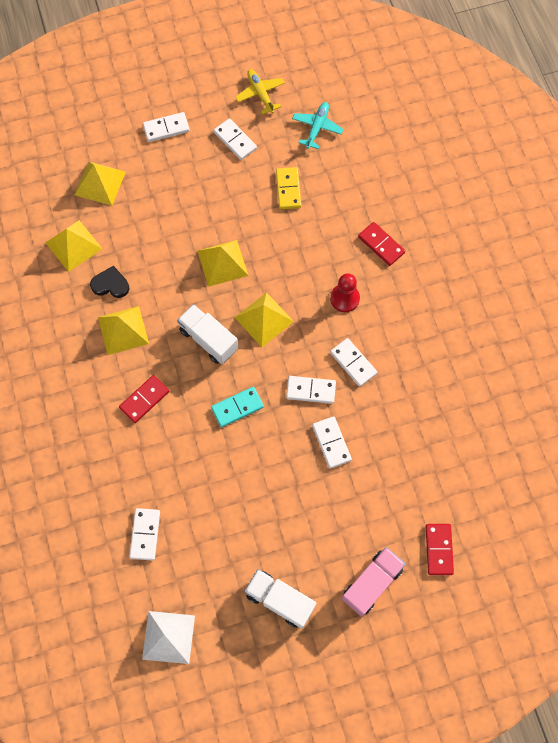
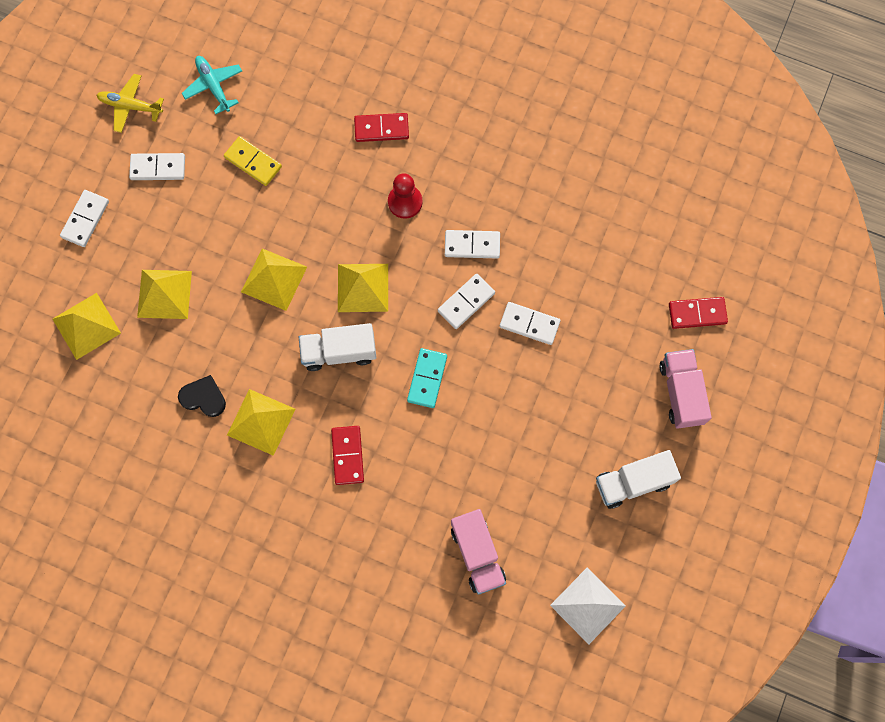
camera: 50 degrees left, 5 degrees up
(74, 245) = (131, 401): yellow pyramid -> yellow pyramid (164, 294)
(110, 284) = (203, 397): black heart -> black heart turned 60 degrees clockwise
(145, 534) = (477, 554): white domino -> pink truck
(439, 549) = (697, 313): red domino -> red domino turned 45 degrees counterclockwise

